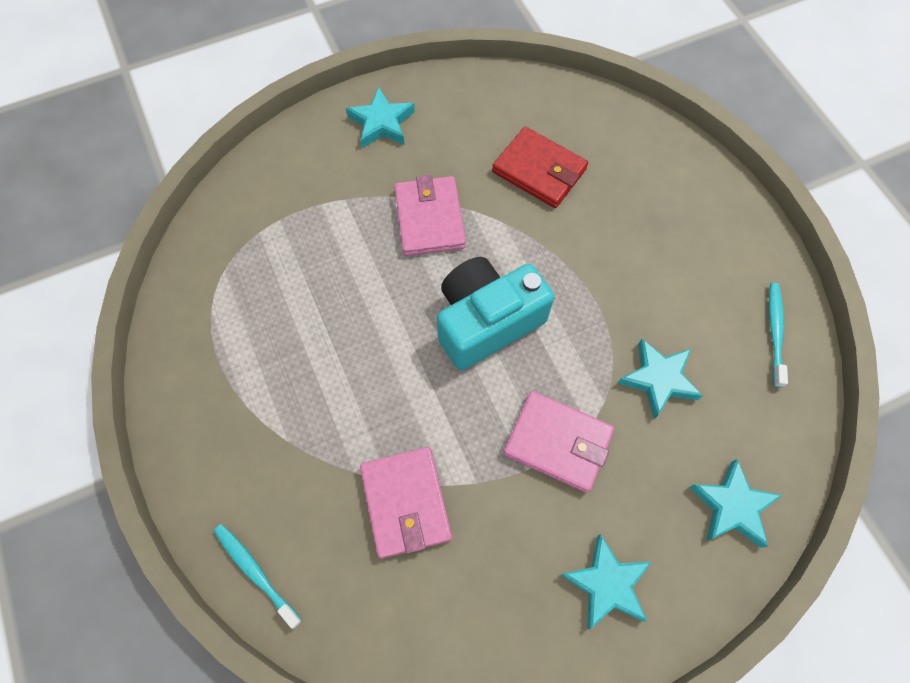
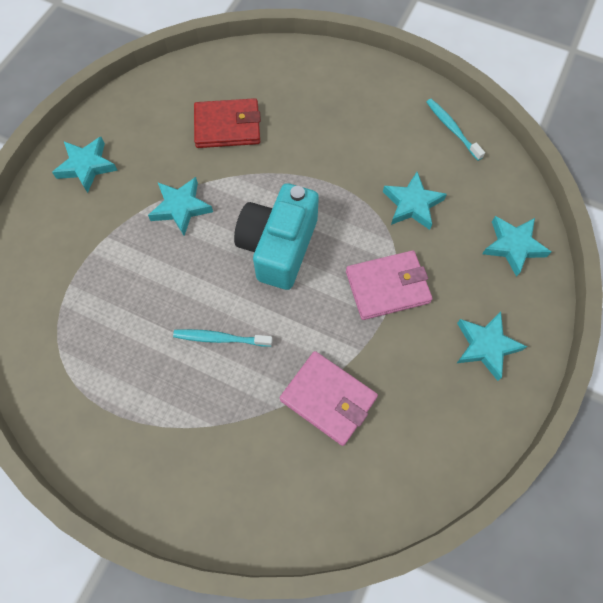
camera: 40 degrees left, 0 degrees up
(255, 572) = (270, 526): turquoise toothbrush -> turquoise toothbrush (220, 338)
(429, 219) = (181, 208): pink wallet -> turquoise star

